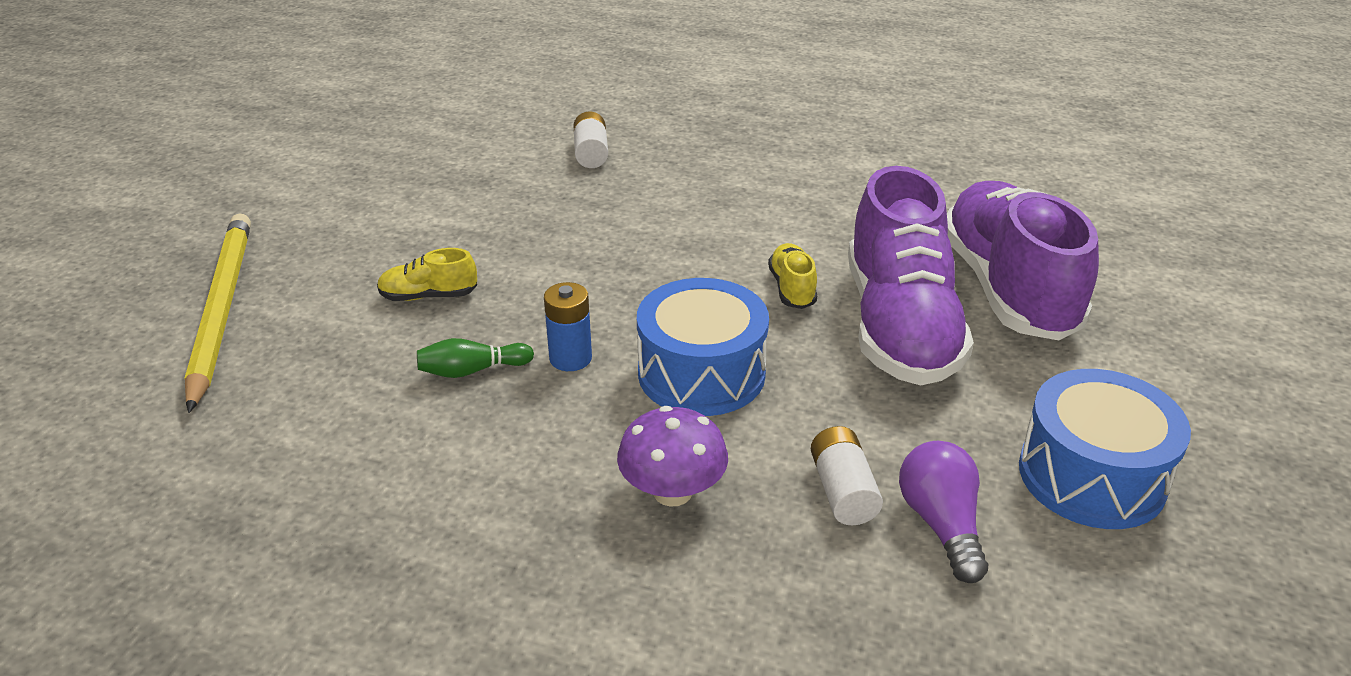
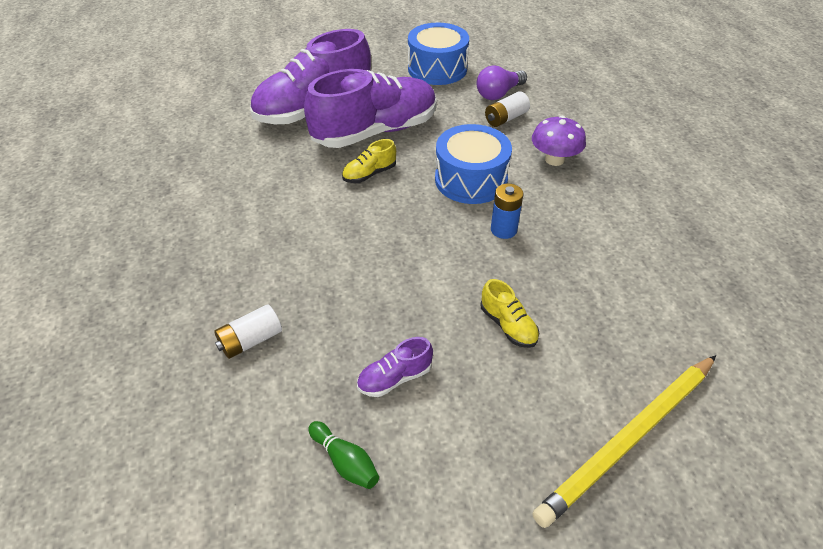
camera: 120 degrees left, 10 degrees up
(458, 209) = (395, 378): none -> purple shoe
(472, 370) = (550, 263): green bowling pin -> green bowling pin (345, 461)

